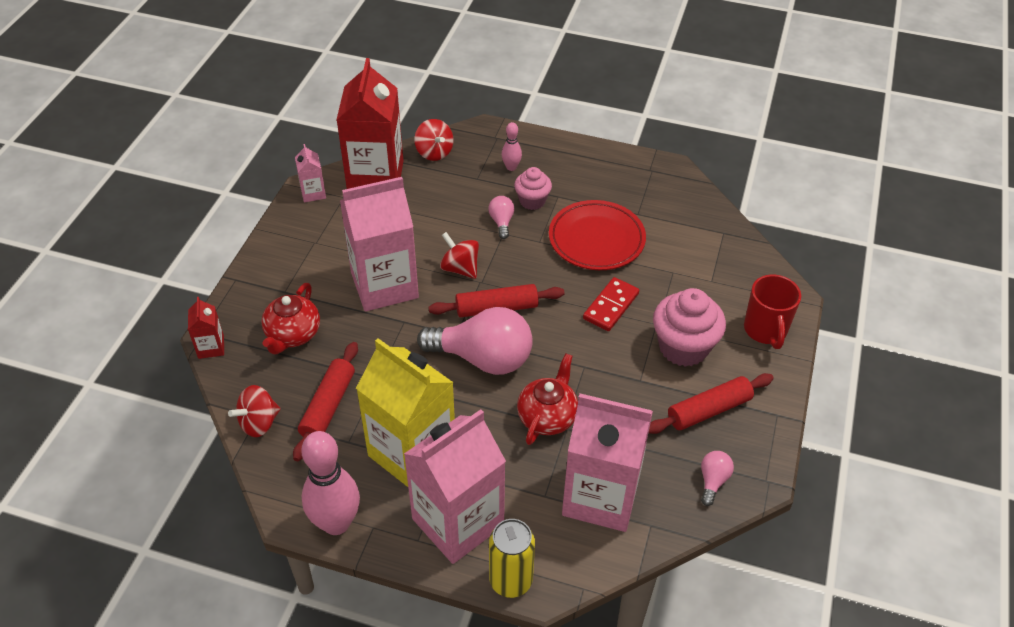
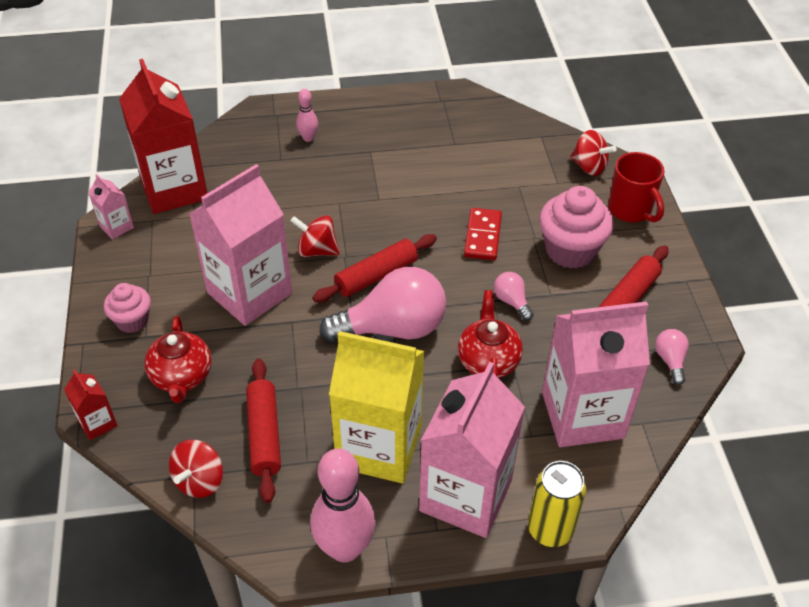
camera: 25 degrees left, 0 degrees up
(434, 152) = (221, 147): red spinning top -> red spinning top (589, 167)
(501, 222) = (331, 193): pink light bulb -> pink light bulb (512, 301)
(532, 201) = (348, 163): pink cupcake -> pink cupcake (132, 321)
(596, 239) = (431, 179): red plate -> none

